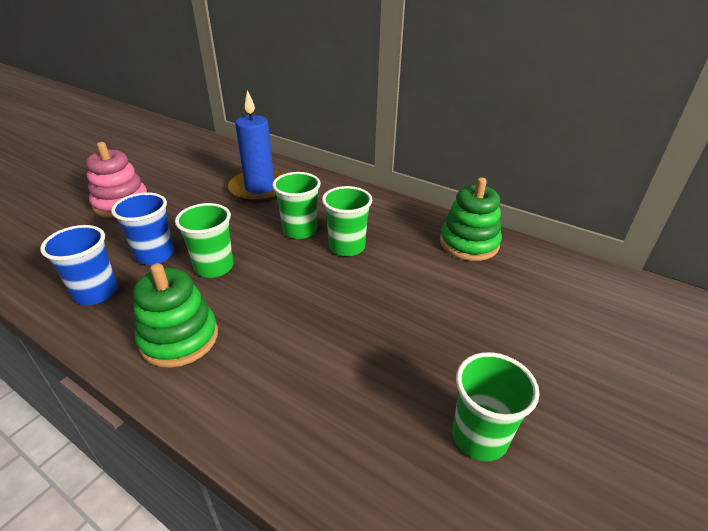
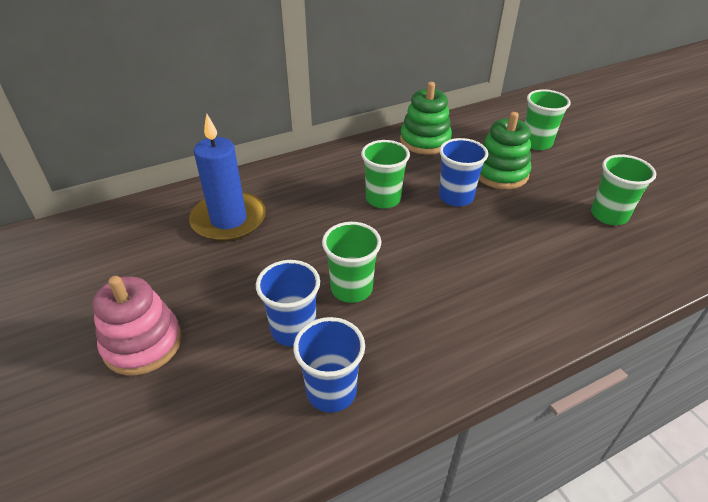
camera: 60 degrees left, 5 degrees up
(179, 338) = (446, 335): green stacking toy -> green stacking toy (500, 173)
(300, 230) = (334, 217): green cup -> green cup (536, 143)
(391, 290) = (456, 197): none -> blue cup

